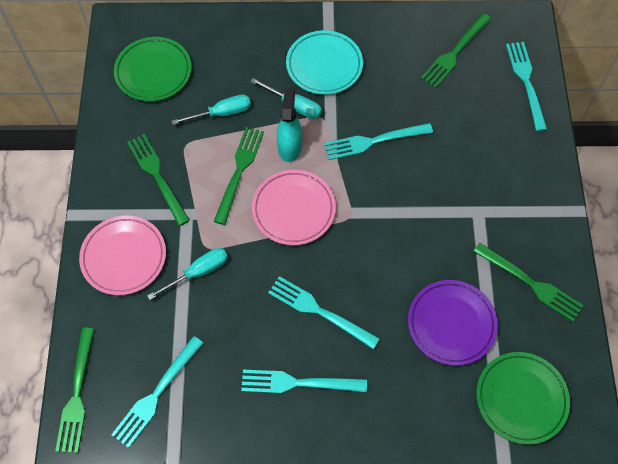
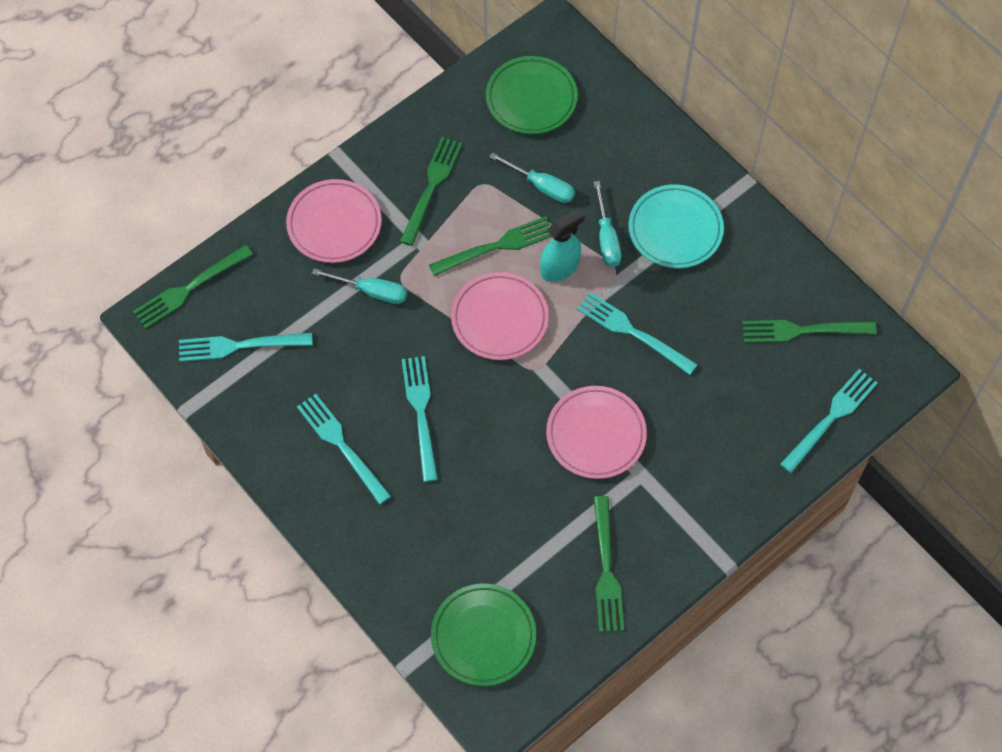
camera: 50 degrees right, 0 degrees up
(428, 216) = (596, 434): none -> pink plate
(451, 324) = (504, 529): purple plate -> none

